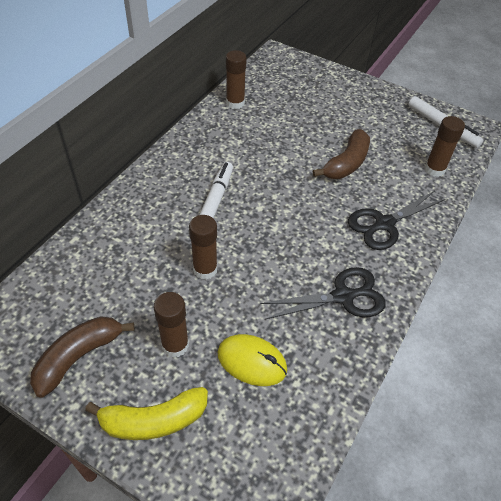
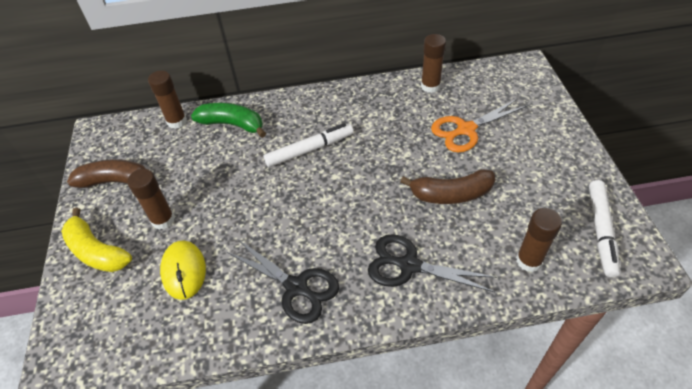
camera: 55 degrees right, 0 degrees up
(119, 231) = (232, 124): none -> green banana
(205, 269) = (242, 189): brown glue stick -> brown glue stick (177, 121)
(298, 118) = (465, 130): none -> orange scissors

